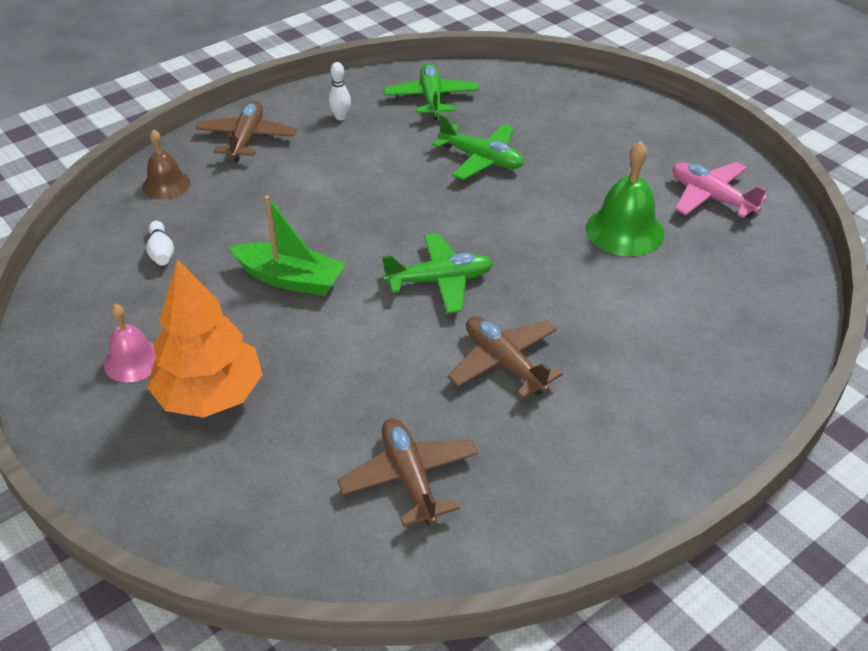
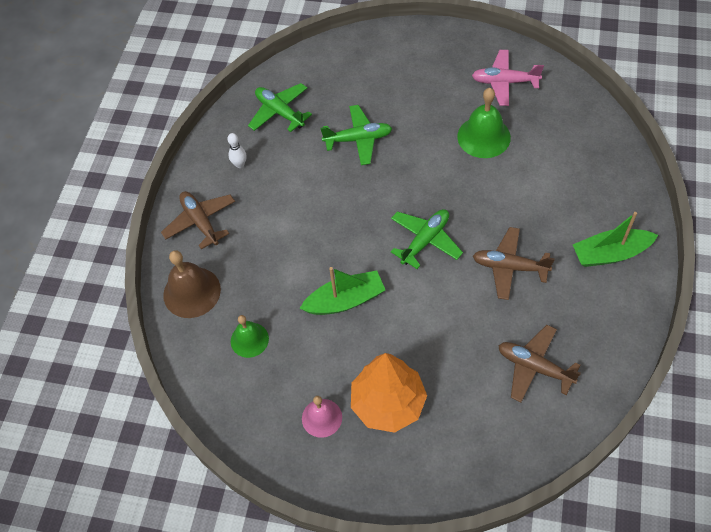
camera: 35 degrees left, 15 degrees up
(161, 252) = (249, 339): white bowling pin -> green bell
(166, 184) = (192, 292): brown bell -> brown bell, size x1.55
(649, 431) = (610, 254): none -> green boat

